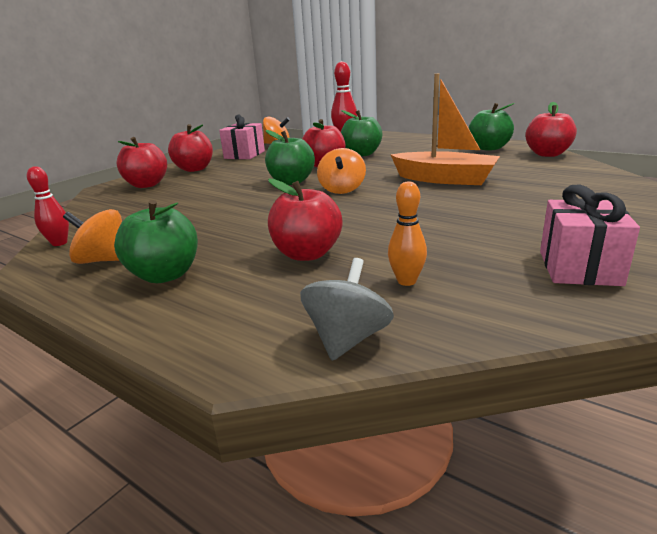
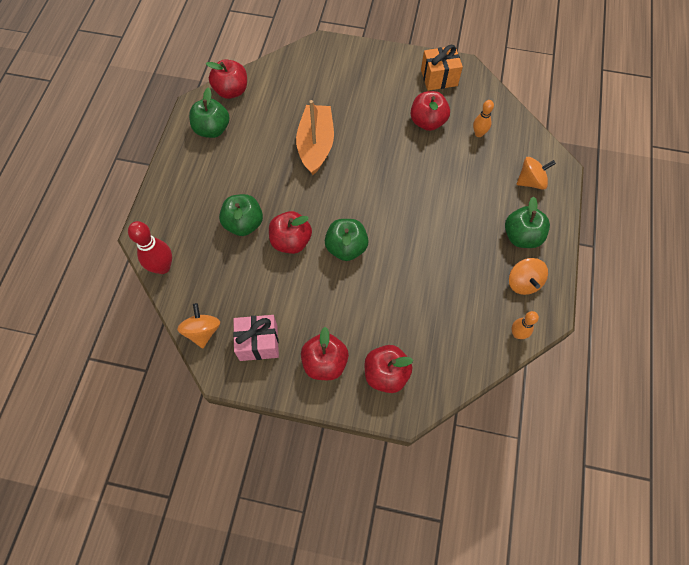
camera: 115 degrees left, 40 degrees up
(59, 243) = (517, 334): red bowling pin -> orange bowling pin
(307, 254) = (469, 182): red apple -> red apple (427, 122)
(342, 189) = (357, 203): orange spinning top -> orange spinning top (531, 181)
(347, 339) = (531, 141): grey spinning top -> none
(579, 268) = (439, 78): pink gift -> orange gift

